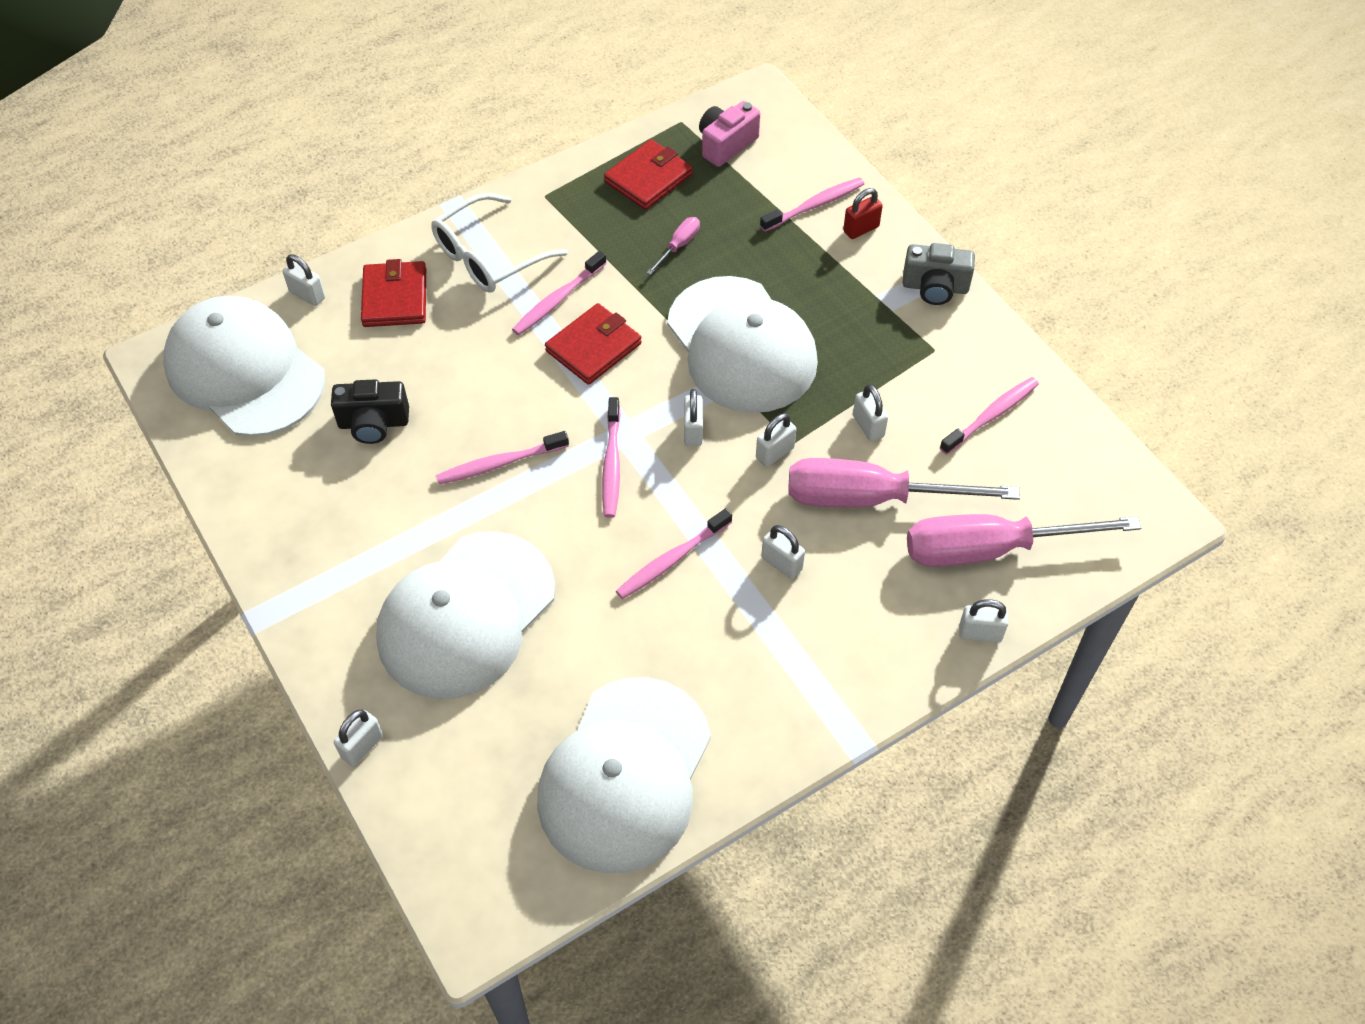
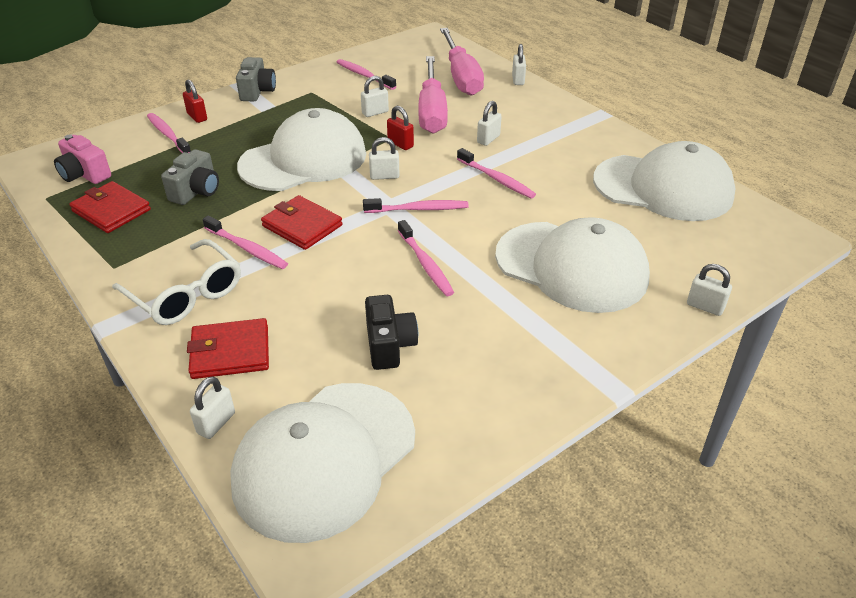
camera: 95 degrees left, 15 degrees down
(678, 246) = (196, 191): pink screwdriver -> grey camera
(775, 453) = (400, 144): white padlock -> red padlock

